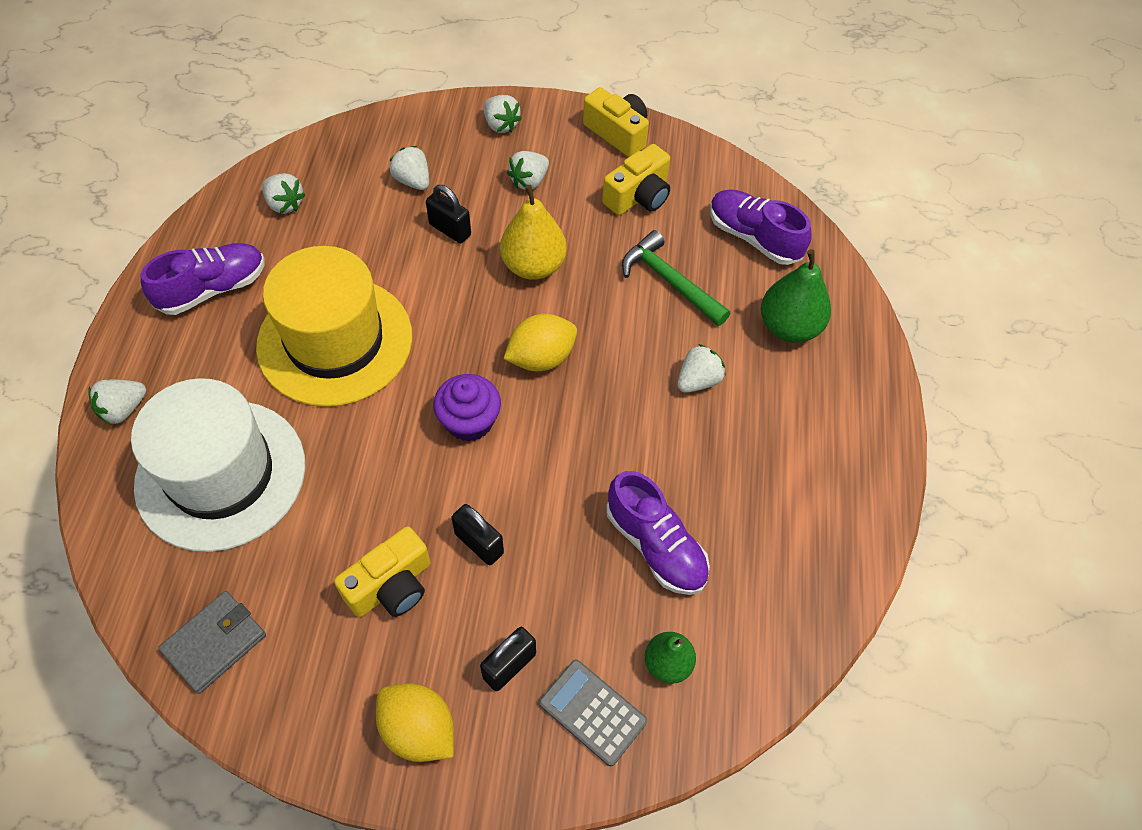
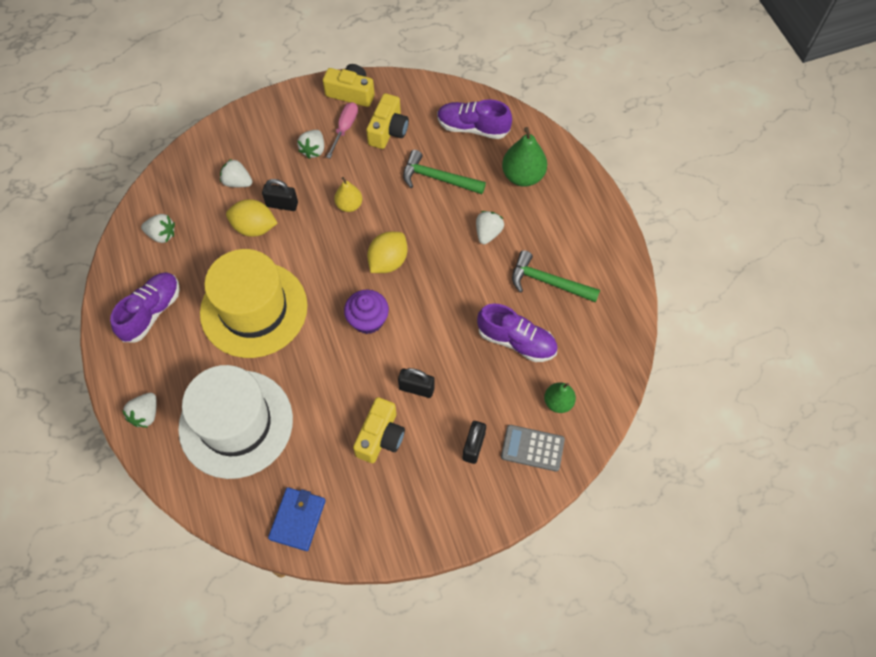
camera: 25 degrees left, 5 degrees up
(214, 643) = (297, 519): grey wallet -> blue wallet
(418, 730) = (444, 506): yellow lemon -> yellow lemon (254, 227)
(501, 125) = (272, 119): white strawberry -> none
(533, 266) = (349, 205): yellow pear -> yellow pear, size x0.62
(584, 171) = (345, 128): none -> pink screwdriver
(747, 485) = (548, 282): none -> green hammer

